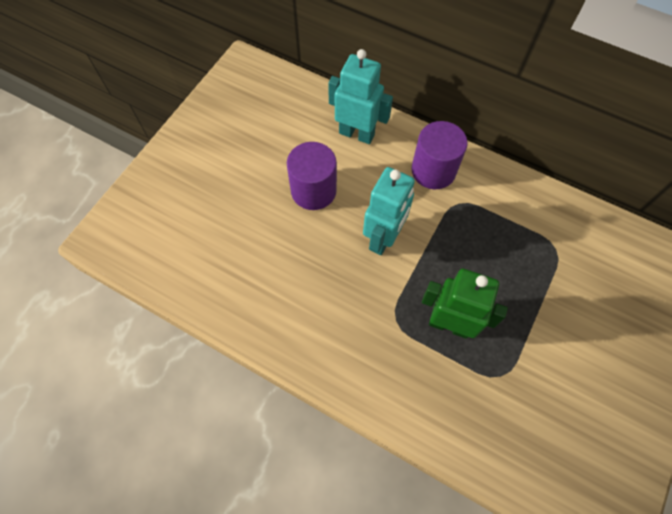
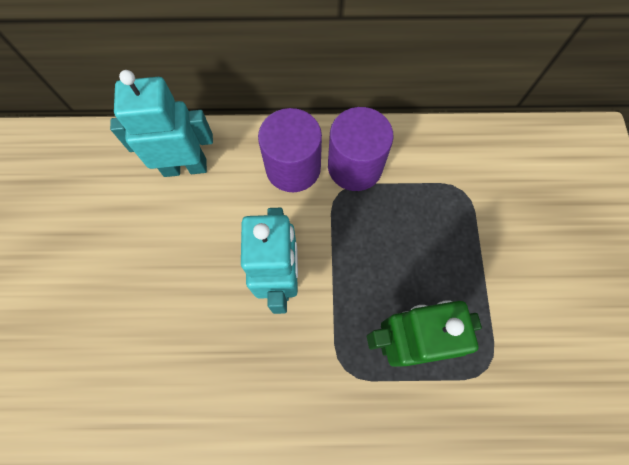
camera: 30 degrees left, 5 degrees up
(313, 190) = (169, 263): purple cylinder -> purple cylinder (355, 166)

